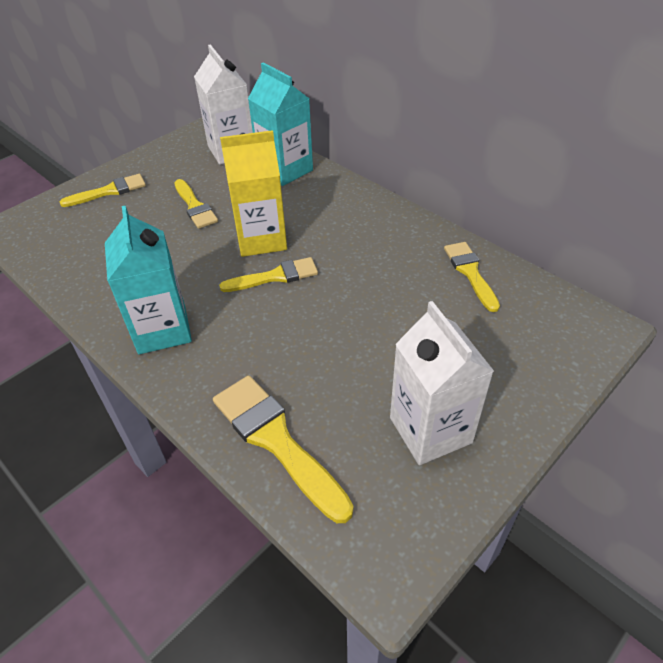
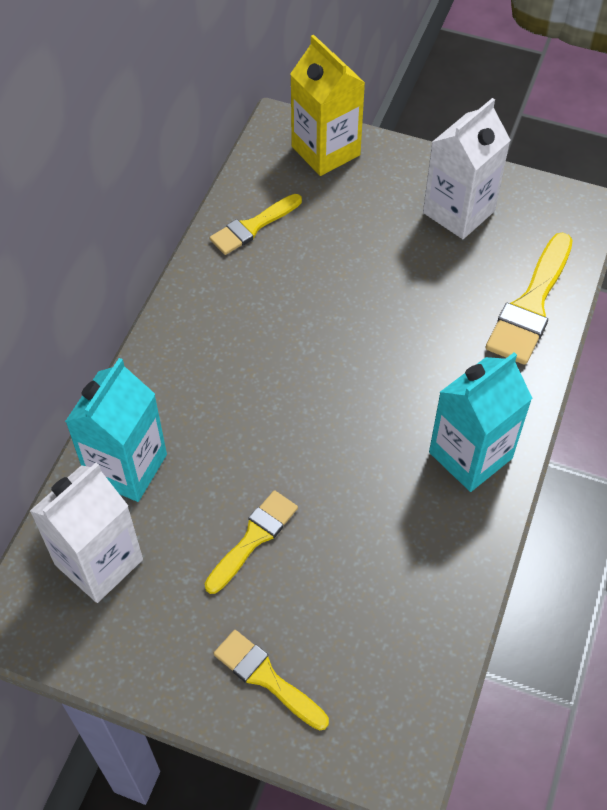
camera: 115 degrees left, 10 degrees up
(261, 239) = (284, 430): yellow carton -> yellow carton (325, 151)
(275, 276) = (340, 388): yellow brush -> none

